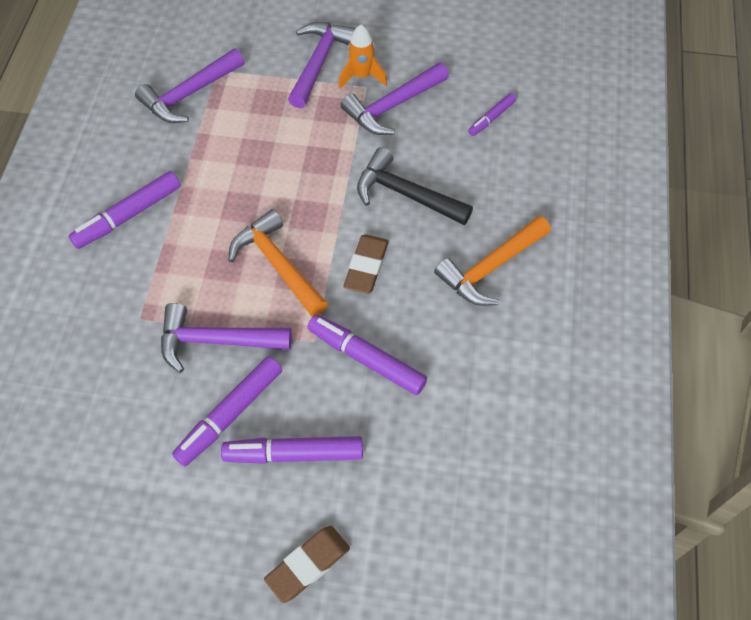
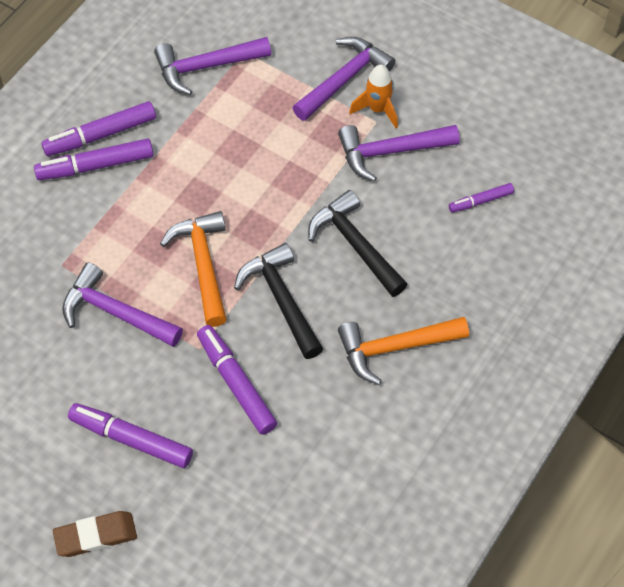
camera: 25 degrees right, 0 degrees up
(231, 414) = (96, 382): purple marker -> purple marker (101, 135)
(366, 266) = (281, 299): brown eraser -> black hammer

